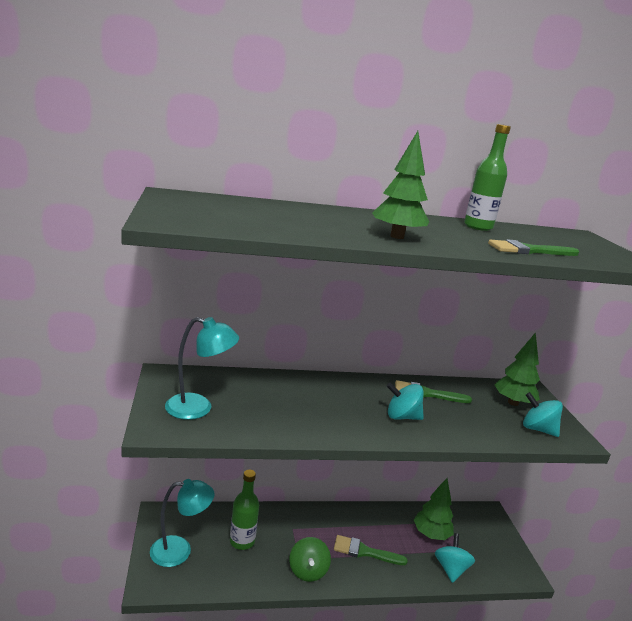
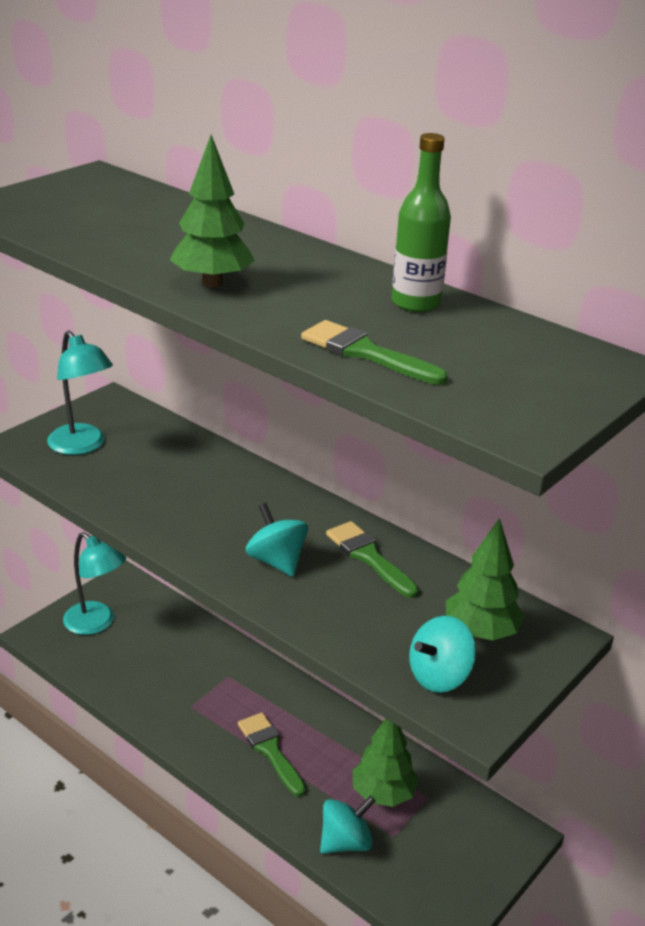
camera: 50 degrees right, 10 degrees up
(242, 541) = (161, 653): green bottle -> none
(308, 571) = (182, 723): green spinning top -> none
(538, 429) = (439, 676): turquoise spinning top -> turquoise spinning top turned 120 degrees counterclockwise

